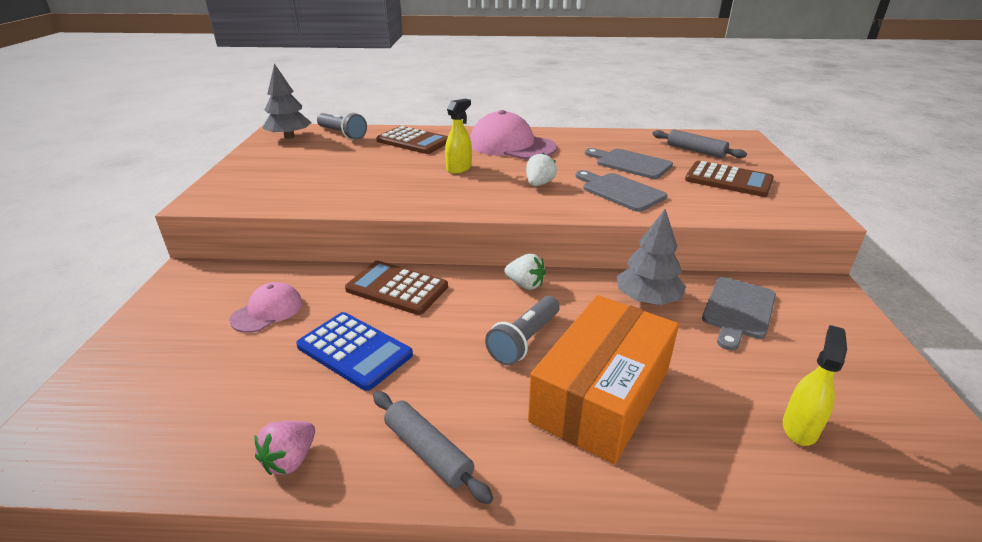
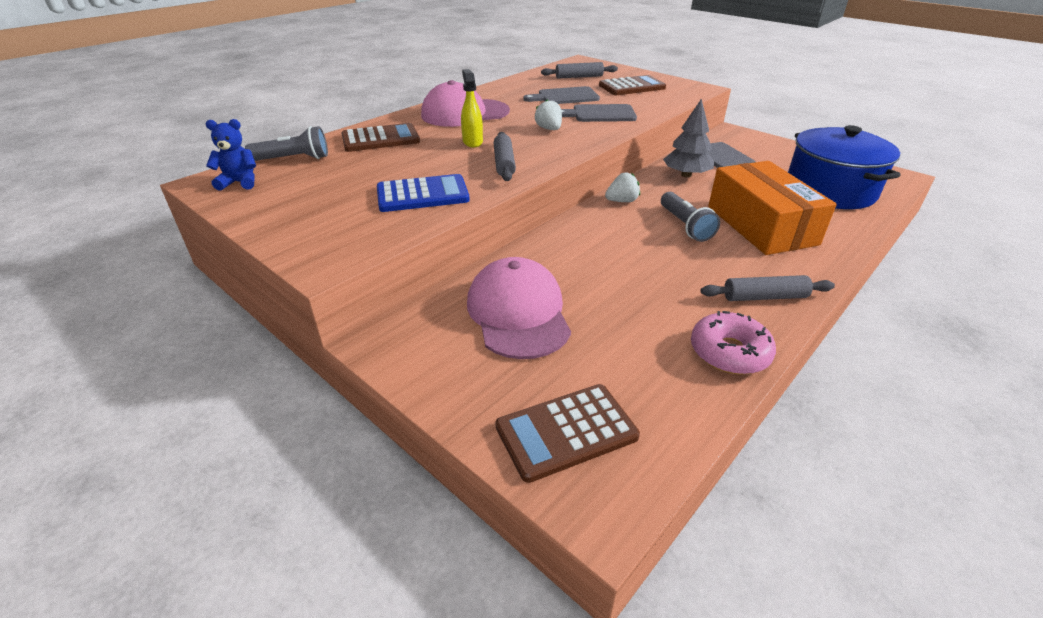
camera: 50 degrees left, 5 degrees up
(267, 311) = (518, 313): pink cap -> pink cap, size x1.79
(289, 137) = (240, 182): grey tree -> blue teddy bear
(290, 460) = (729, 352): pink strawberry -> pink donut
(354, 351) = (626, 289): blue calculator -> blue calculator (422, 194)
(397, 288) = (562, 246): brown calculator -> brown calculator (566, 432)
(435, 194) = (504, 163): none -> grey rolling pin
(800, 427) = (829, 190): yellow spray bottle -> blue pot

